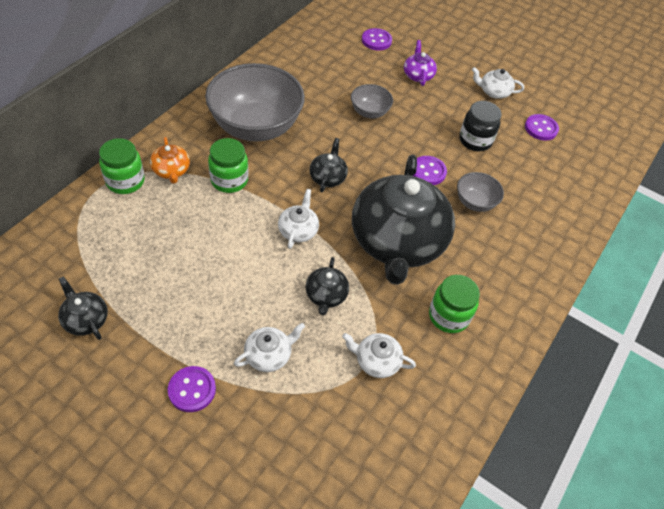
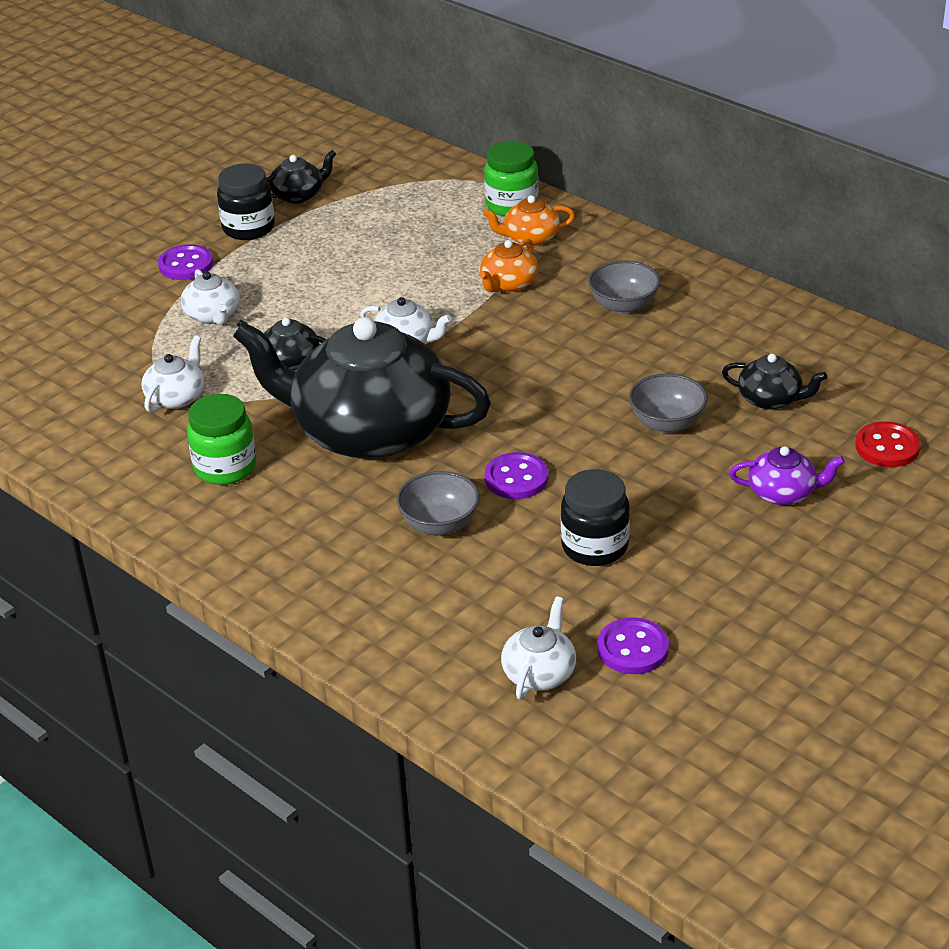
camera: 105 degrees right, 15 degrees down
(136, 350) = (248, 228): none -> black jar
(229, 180) = (508, 284): green jar -> orange teapot
(256, 127) = (623, 306): grey bowl -> grey bowl, size x0.46
(328, 177) = (509, 371): black teapot -> black teapot (771, 399)
(376, 40) = (887, 447): purple button -> red button
(493, 92) = (744, 595): white teapot -> white teapot (539, 673)

